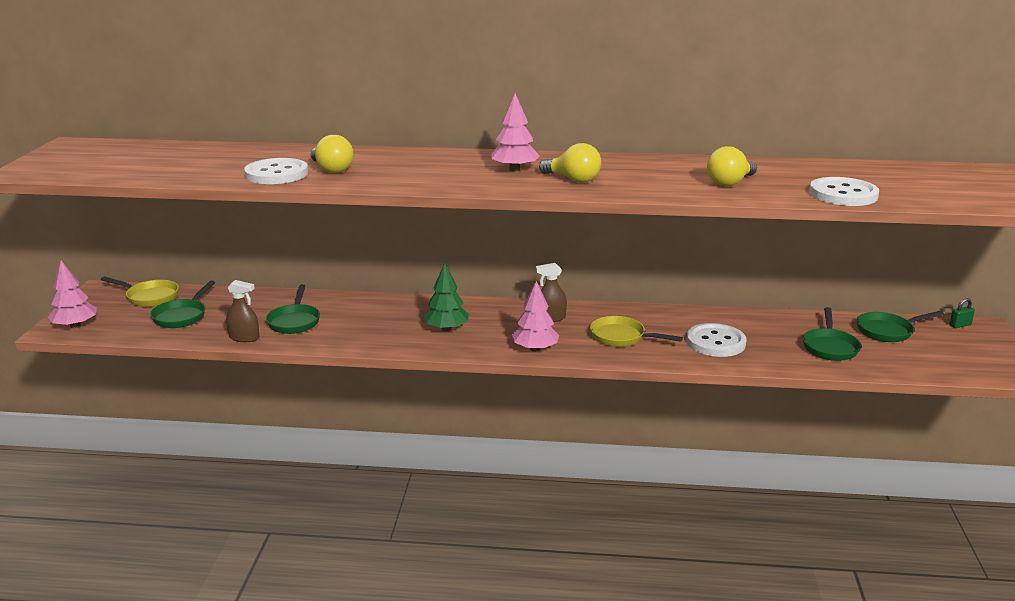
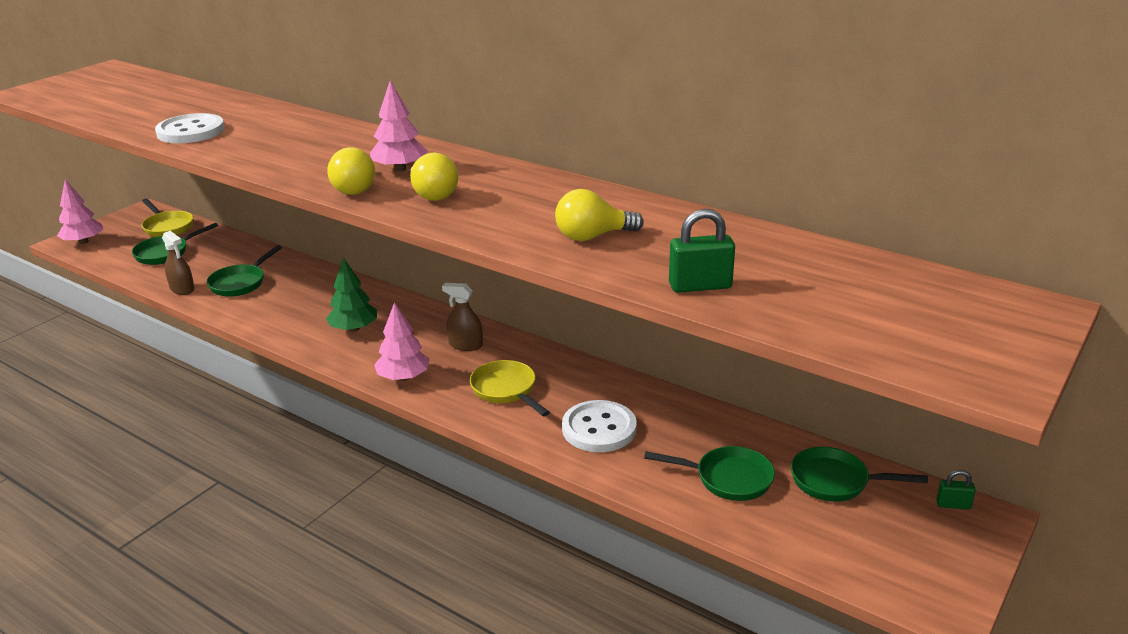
camera: 30 degrees right, 5 degrees up
(331, 169) = (242, 135): yellow light bulb -> yellow light bulb (355, 188)
(829, 347) = (728, 479): green pan -> green pan turned 120 degrees counterclockwise
(843, 194) = (700, 286): white button -> green padlock

